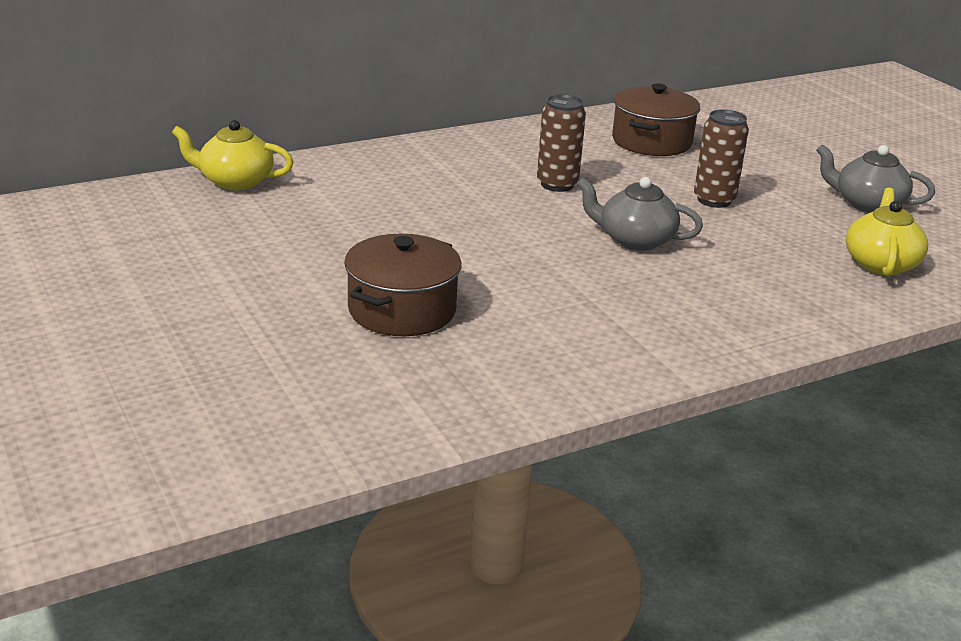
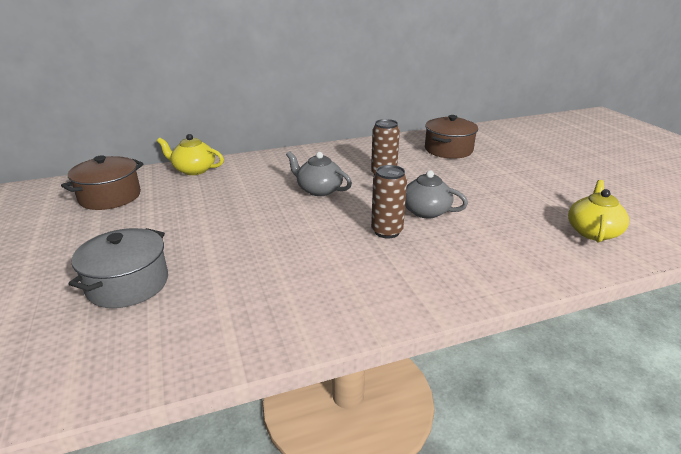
camera: 10 degrees right, 0 degrees up
(232, 353) = (128, 284): none -> grey pot
(402, 310) = (254, 256): brown pot -> brown pot (110, 197)
(714, 200) = (481, 186): brown can -> brown can (387, 231)
(867, 204) = (584, 190): grey teapot -> grey teapot (319, 190)

